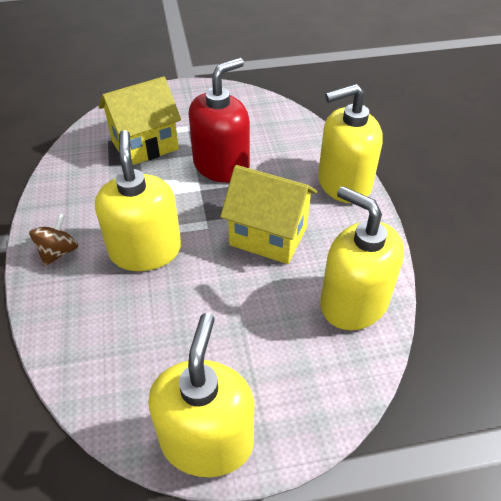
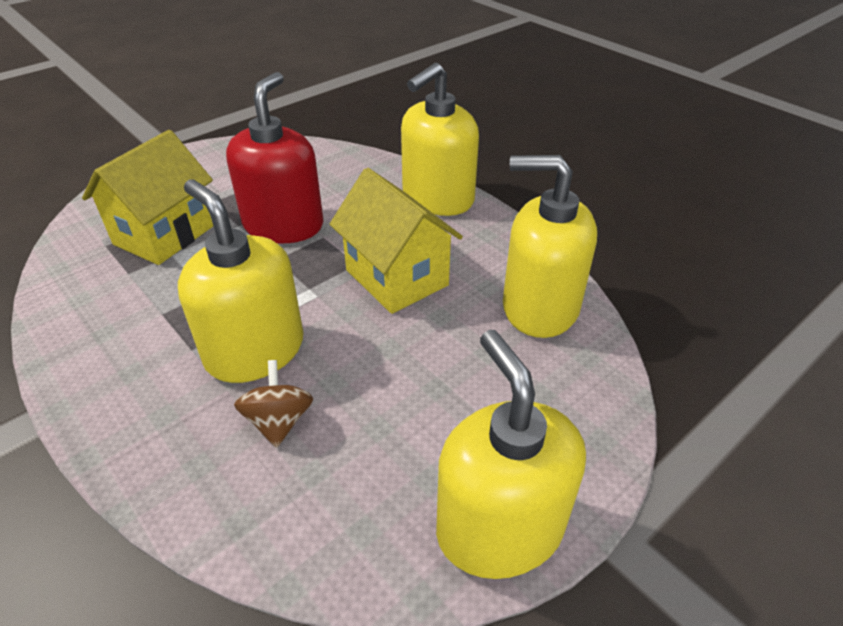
camera: 30 degrees left, 5 degrees down
(58, 252) = (128, 401): brown spinning top -> brown spinning top (279, 421)
(268, 236) = (397, 277): yellow house -> yellow house turned 60 degrees clockwise

